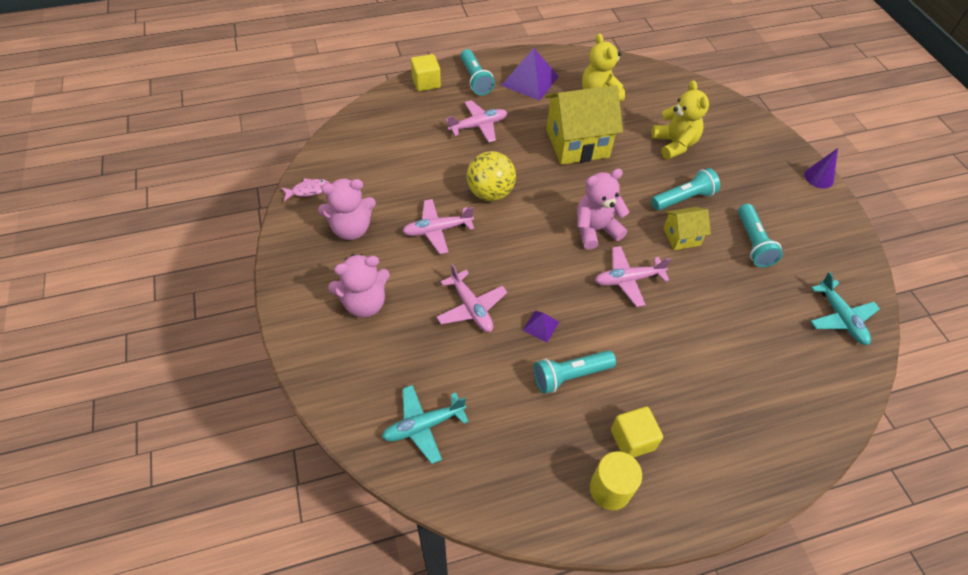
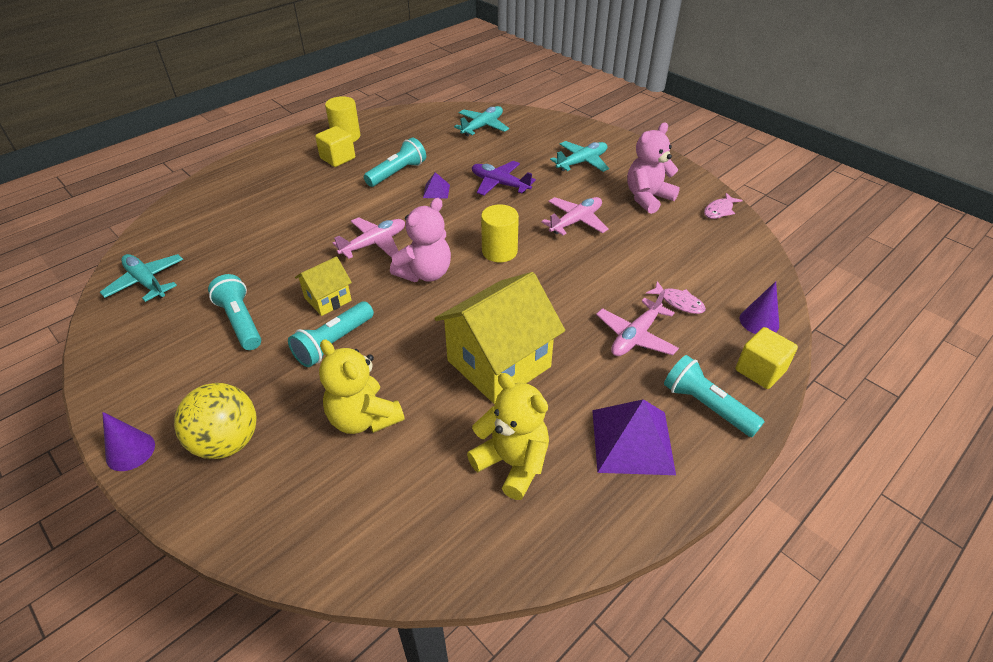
camera: 155 degrees right, 10 degrees down
(364, 303) = (582, 162): pink teddy bear -> turquoise plane
(392, 104) = (759, 321): none -> purple cone
(428, 134) = (679, 302): none -> pink fish
(471, 308) = (499, 184): pink plane -> purple plane
(490, 193) = (556, 268): yellow ball -> yellow ball (227, 442)
(523, 226) = (499, 251): none -> yellow cylinder

